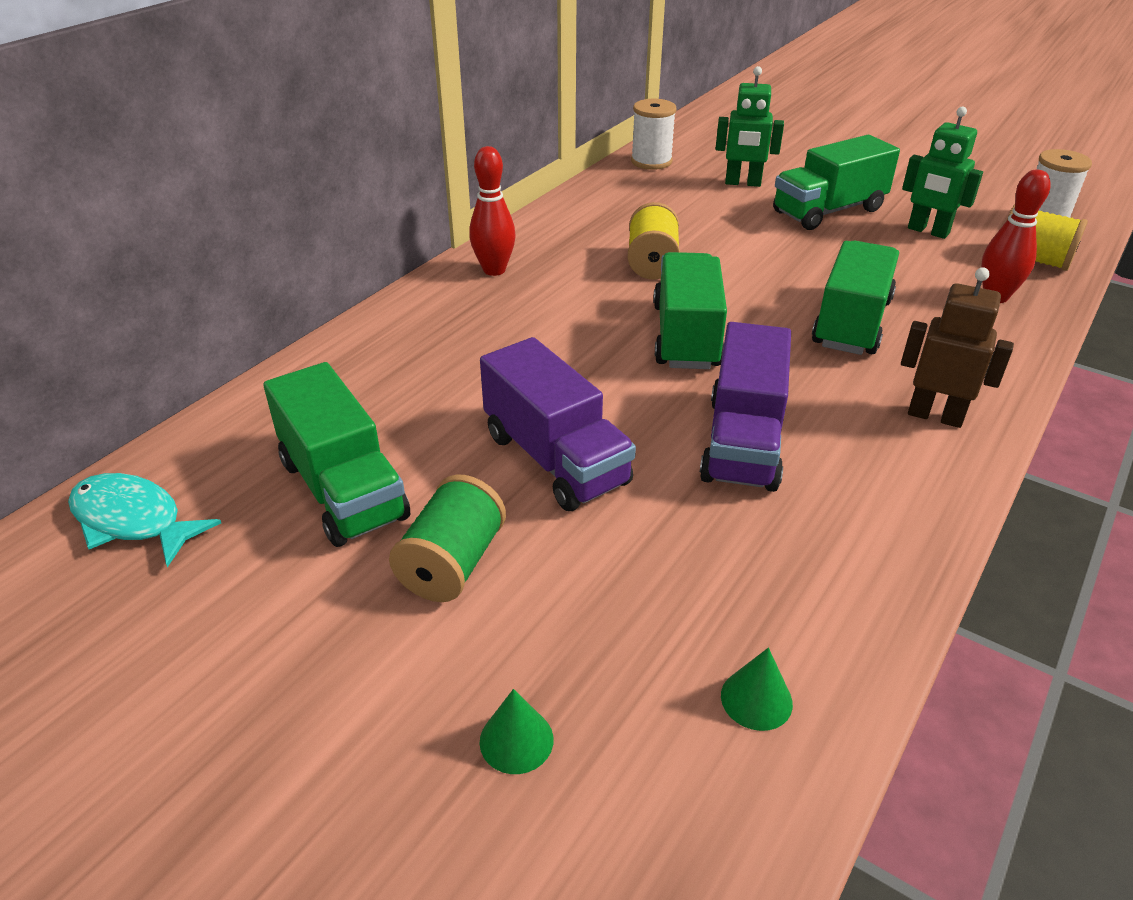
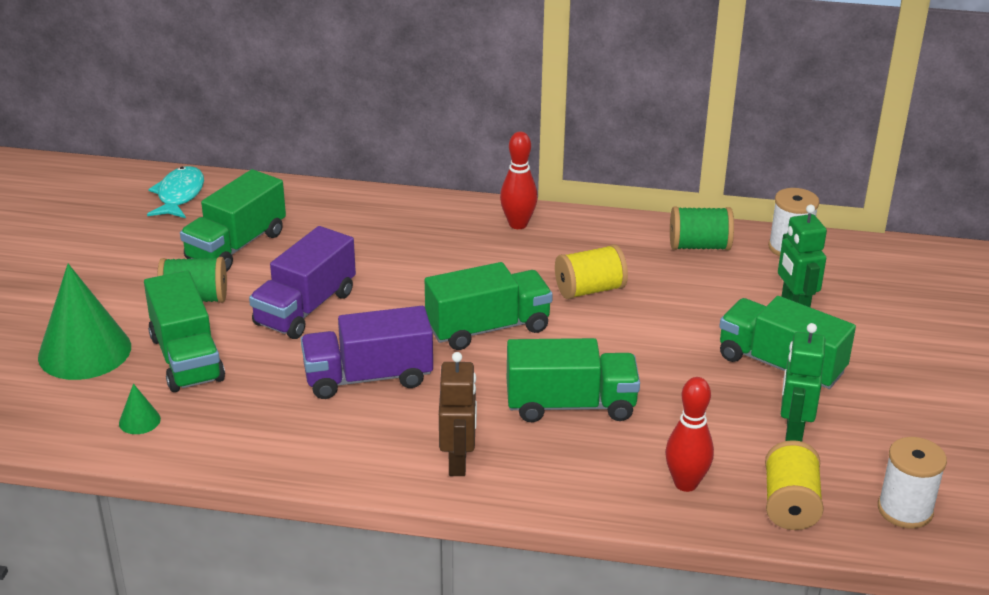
camera: 65 degrees right, 5 degrees down
(516, 740) = (84, 351): green cone -> green cone, size x2.36
(610, 606) = (186, 358): none -> green truck
(617, 195) = (699, 246): none -> green spool

